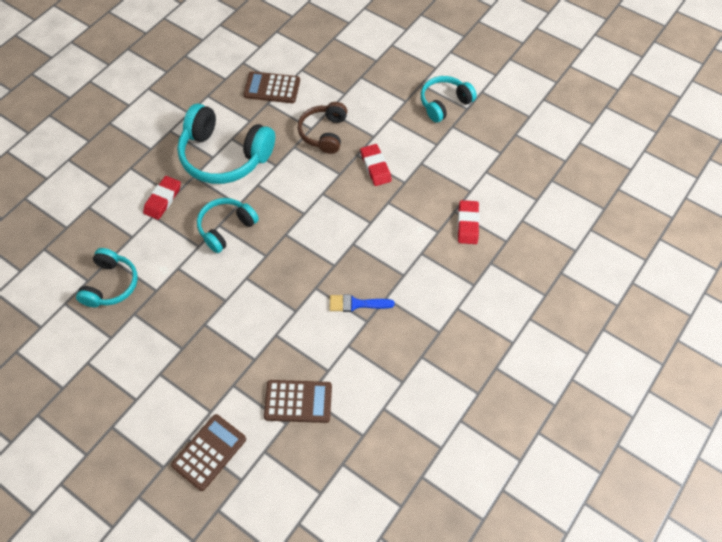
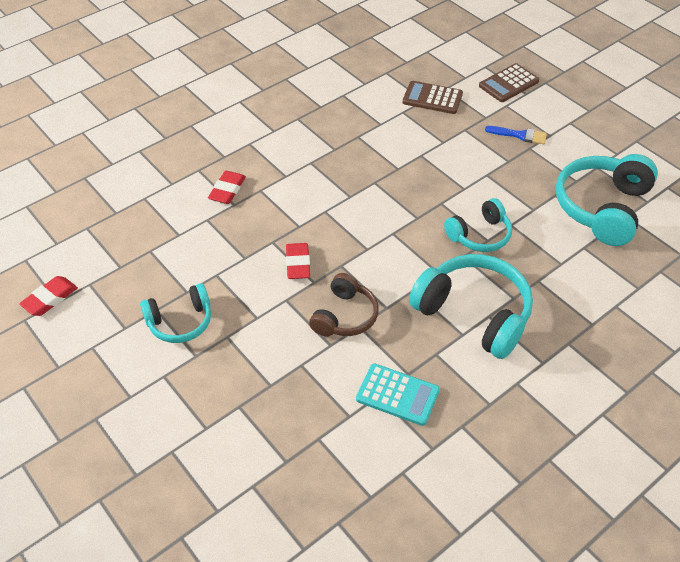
camera: 165 degrees left, 10 degrees down
(111, 285) = (602, 208): turquoise headphones -> turquoise headphones, size x1.68
(163, 200) = (550, 278): red eraser -> red eraser (50, 298)
(272, 88) = (397, 395): brown calculator -> turquoise calculator
(356, 304) = (363, 149): blue brush -> blue brush (520, 135)

